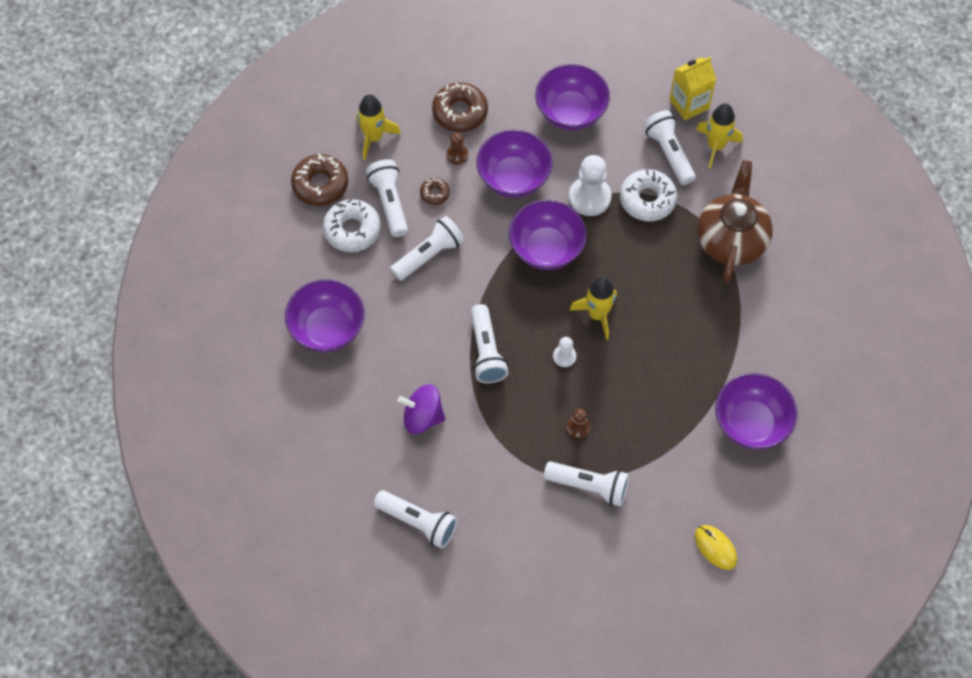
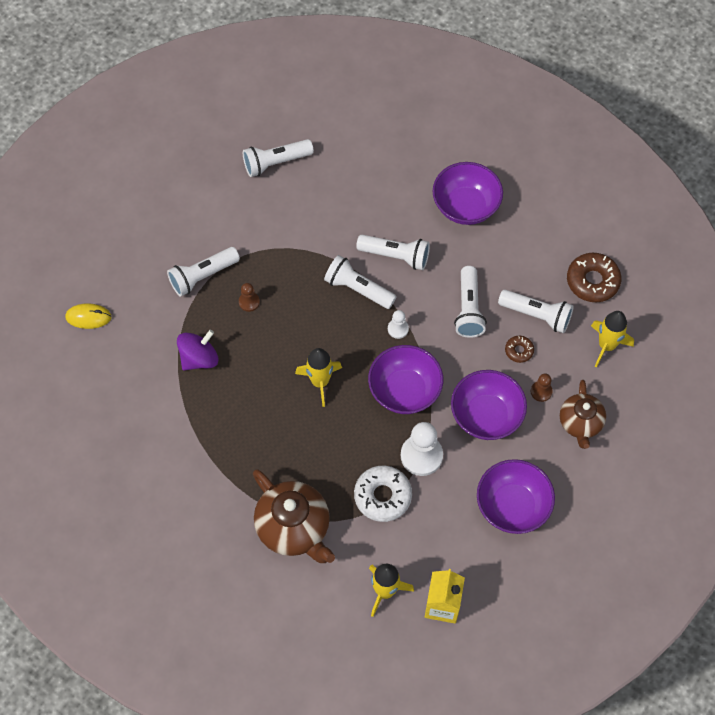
camera: 130 degrees right, 0 degrees up
(352, 230) = (534, 275): white donut -> none
(422, 417) = (346, 216): purple spinning top -> purple spinning top (199, 358)
(460, 112) = (580, 423): brown donut -> brown teapot
(564, 356) = (308, 334): white pawn -> white pawn (398, 329)
(669, 153) = (410, 548): white flashlight -> white flashlight (396, 256)
(751, 423) = (145, 414): purple bowl -> none

